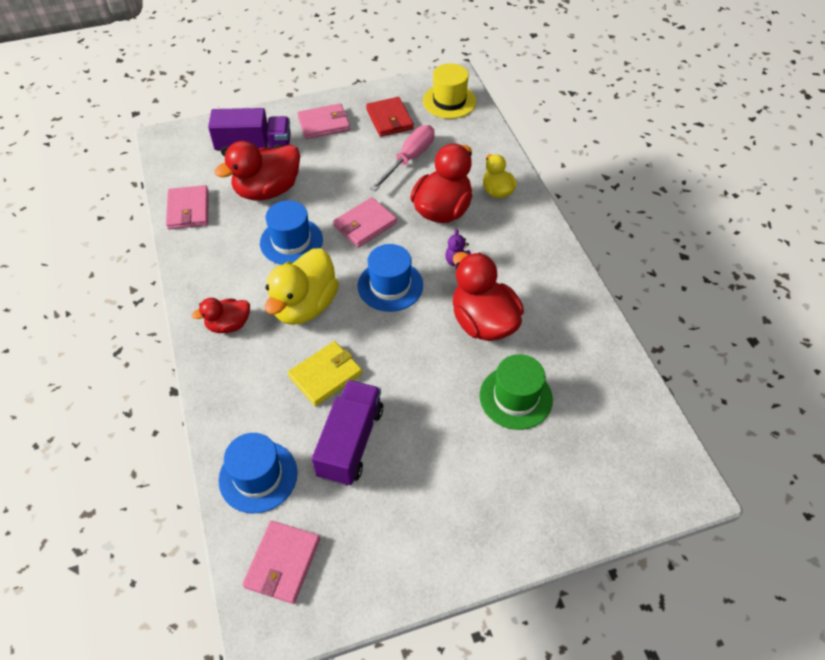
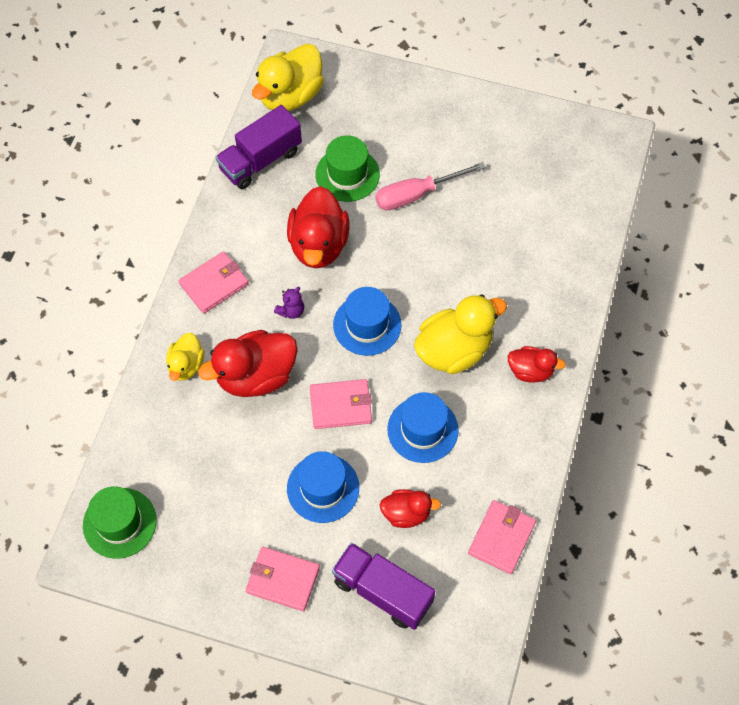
camera: 145 degrees left, 10 degrees up
(258, 476) = (573, 229): blue hat -> blue hat (323, 488)
(267, 190) = (406, 513): red duck -> red duck, size x0.57
(282, 563) = (587, 165): pink wallet -> pink wallet (214, 284)
(325, 375) = (477, 276): yellow wallet -> none
(350, 442) = (492, 214): purple truck -> purple truck (260, 160)
(389, 119) = (206, 538): red wallet -> none
(409, 159) = (233, 463): pink screwdriver -> pink screwdriver (416, 194)
(449, 101) = (119, 523): yellow hat -> green hat
(643, 443) = (290, 96): none -> yellow duck

